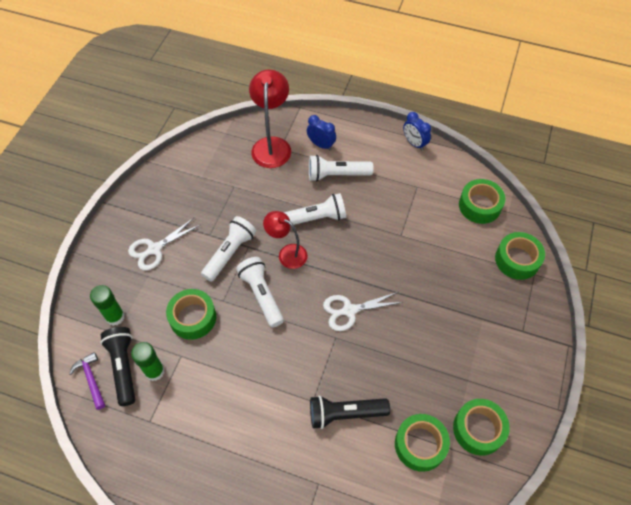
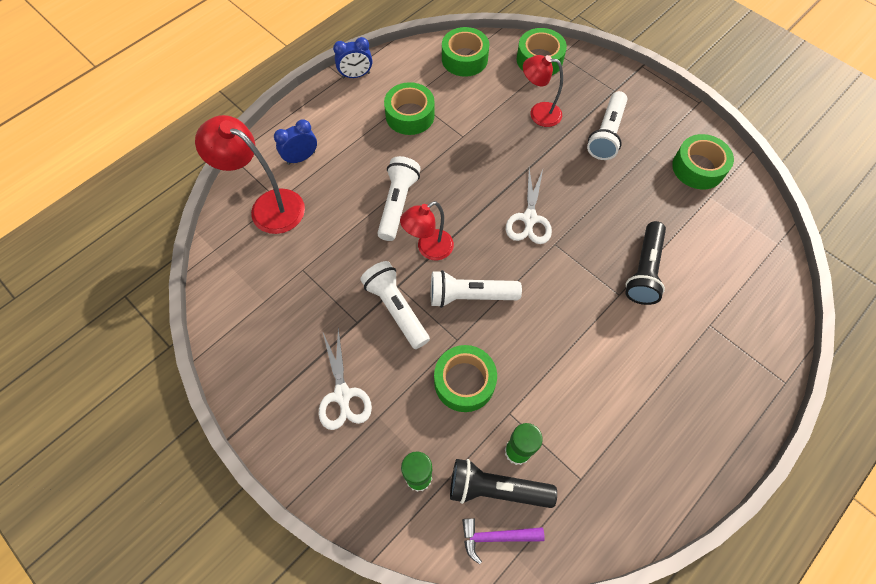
camera: 65 degrees left, 5 degrees up
(337, 175) = (352, 159): white flashlight -> white flashlight (606, 134)
(420, 445) = (698, 220): green tape -> green tape (410, 115)
(458, 280) = (538, 113): none -> red lamp

